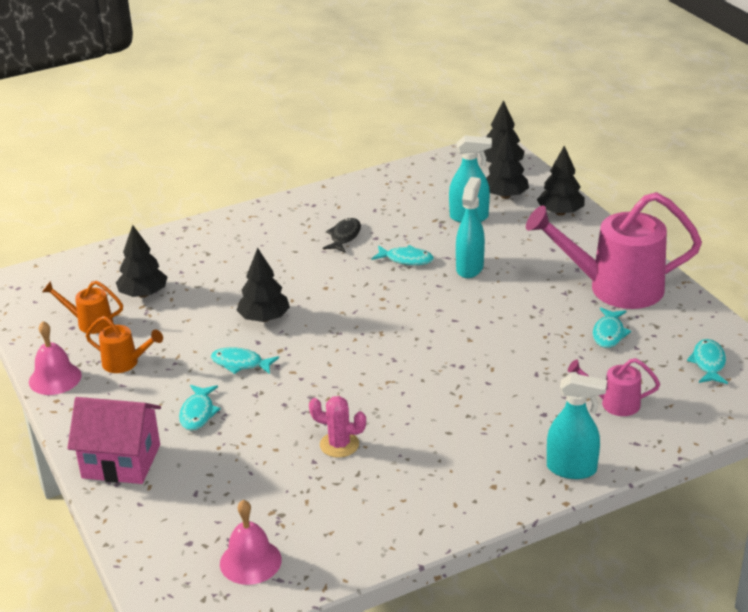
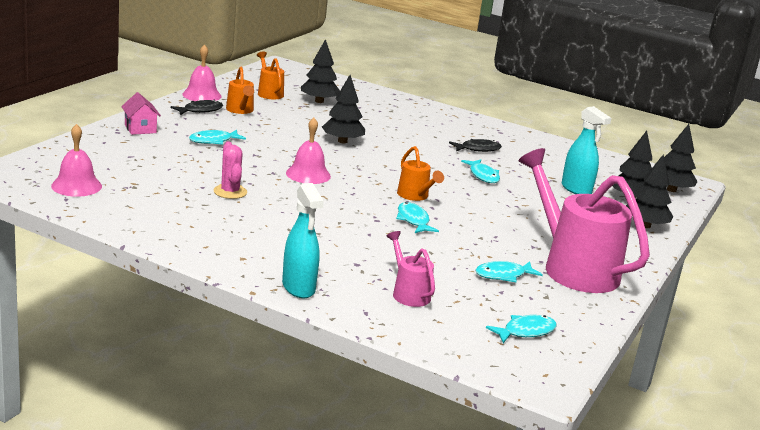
camera: 50 degrees right, 10 degrees down
(101, 395) = (200, 110): none -> black fish
(121, 461) = (140, 129): pink house -> pink house, size x0.57
(240, 364) = (282, 143): turquoise fish -> turquoise fish (413, 220)
(331, 373) = (308, 174): none -> pink bell
(425, 321) = (415, 196): none -> orange watering can
(470, 268) = (508, 201): turquoise spray bottle -> none

